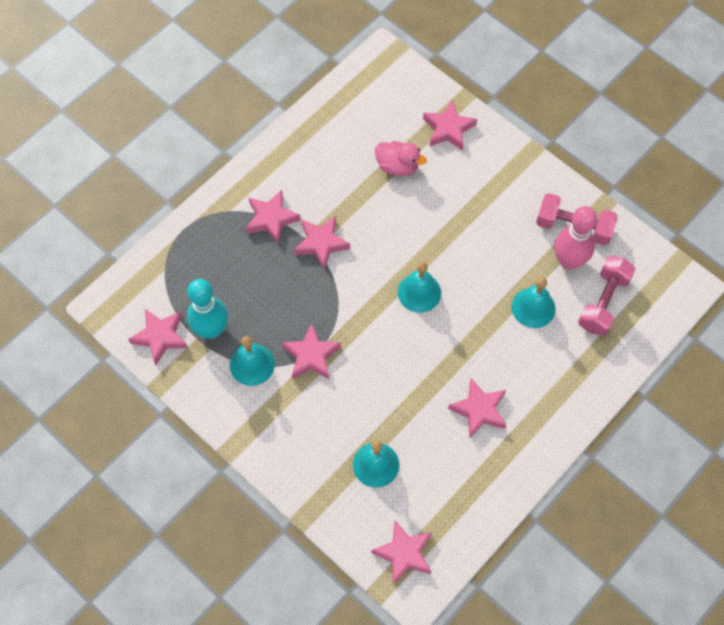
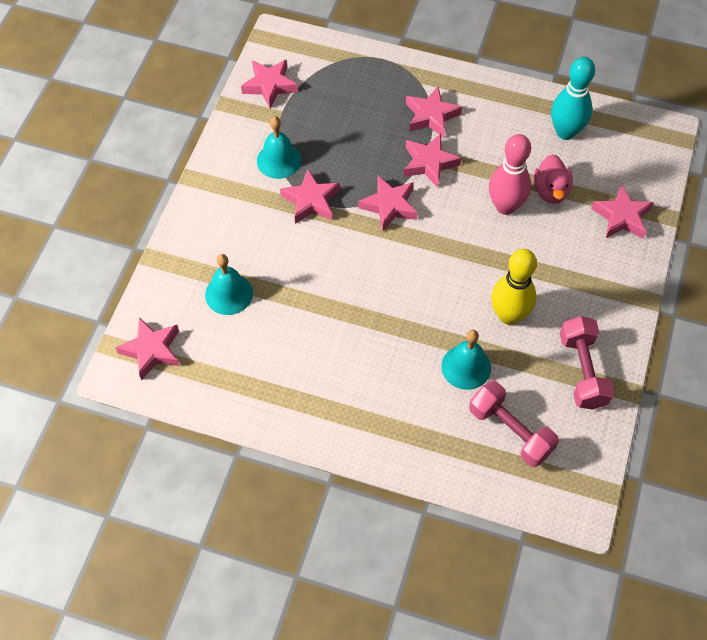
camera: 65 degrees right, 5 degrees down
(211, 329) = (296, 118): turquoise bowling pin -> turquoise bowling pin (565, 132)
(419, 292) = (425, 261): turquoise bell -> none
(479, 410) = (327, 359): pink star -> pink star (389, 206)
(501, 254) = (509, 315): none -> yellow bowling pin
(569, 261) = (539, 381): pink bowling pin -> pink bowling pin (505, 206)
(603, 302) = (510, 431): pink dumbbell -> pink dumbbell turned 45 degrees clockwise

